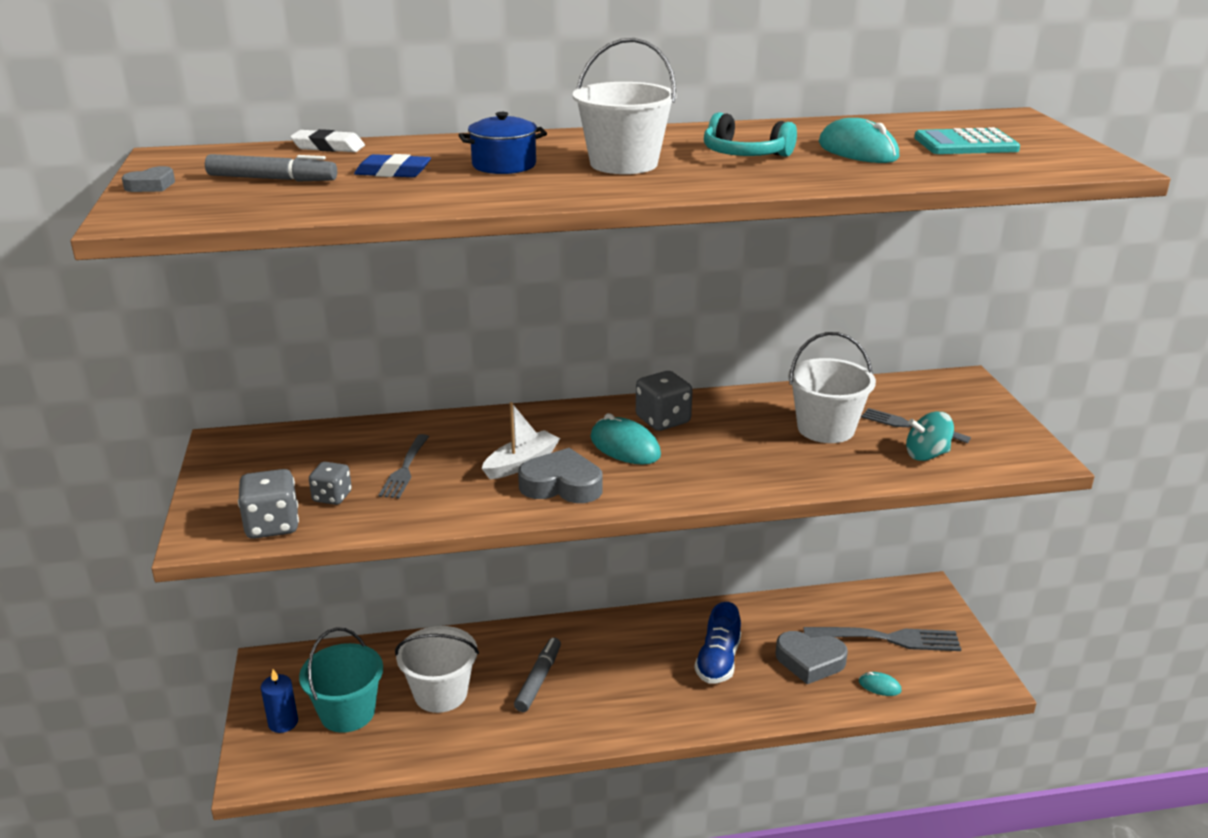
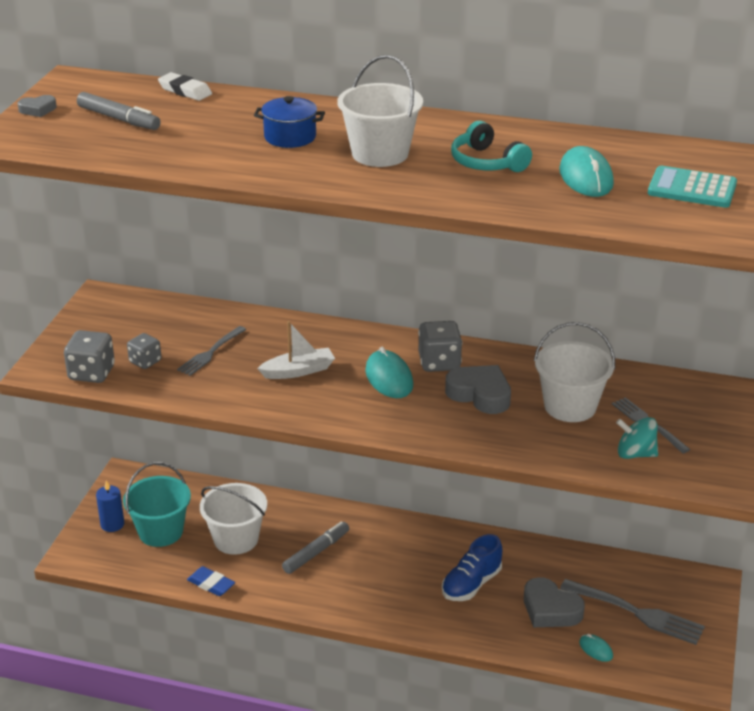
camera: 25 degrees right, 5 degrees up
(393, 172) = (205, 129): blue eraser -> blue eraser (211, 584)
(562, 485) = (314, 398): grey heart -> grey heart (480, 394)

